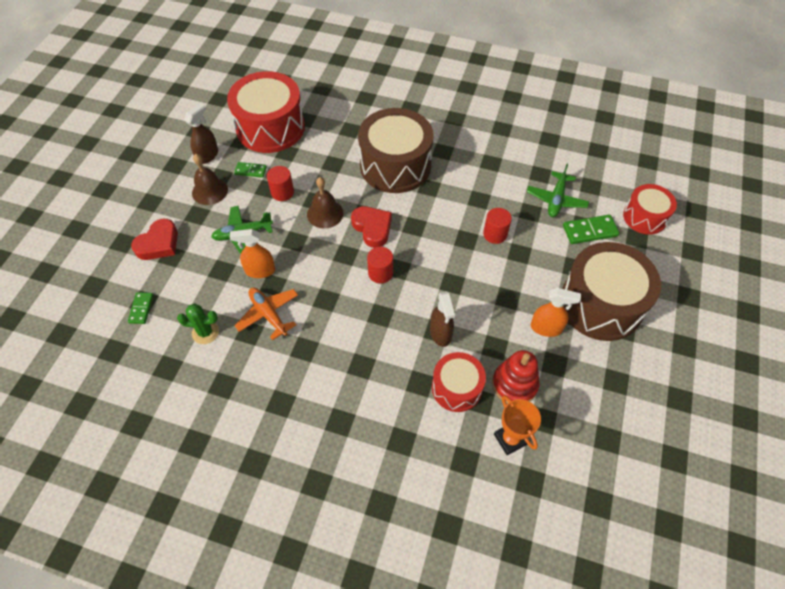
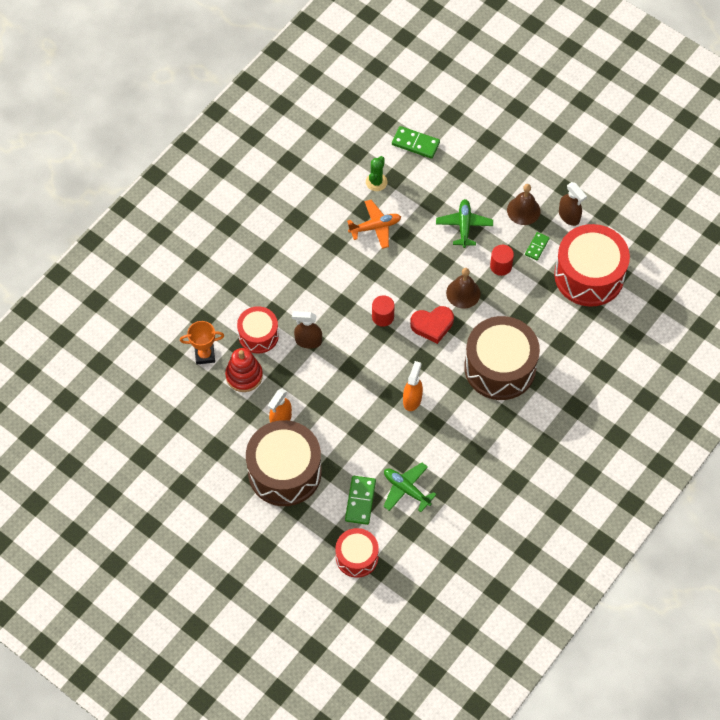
camera: 110 degrees right, 5 degrees up
(141, 309) = (415, 144): green domino -> green domino, size x1.58
(159, 243) = (477, 164): red heart -> none
(260, 271) = (420, 230): orange spray bottle -> orange spray bottle (412, 399)
(495, 234) = (387, 420): red cylinder -> none

